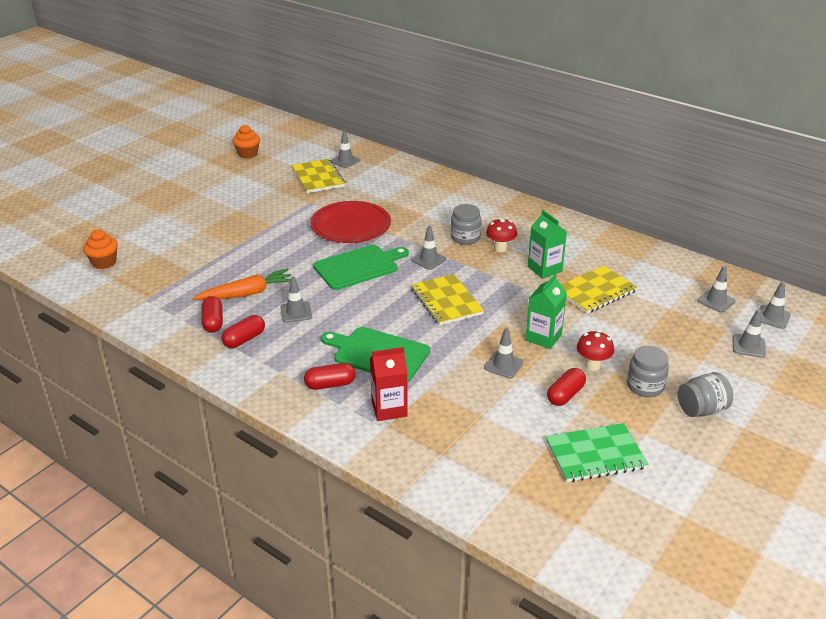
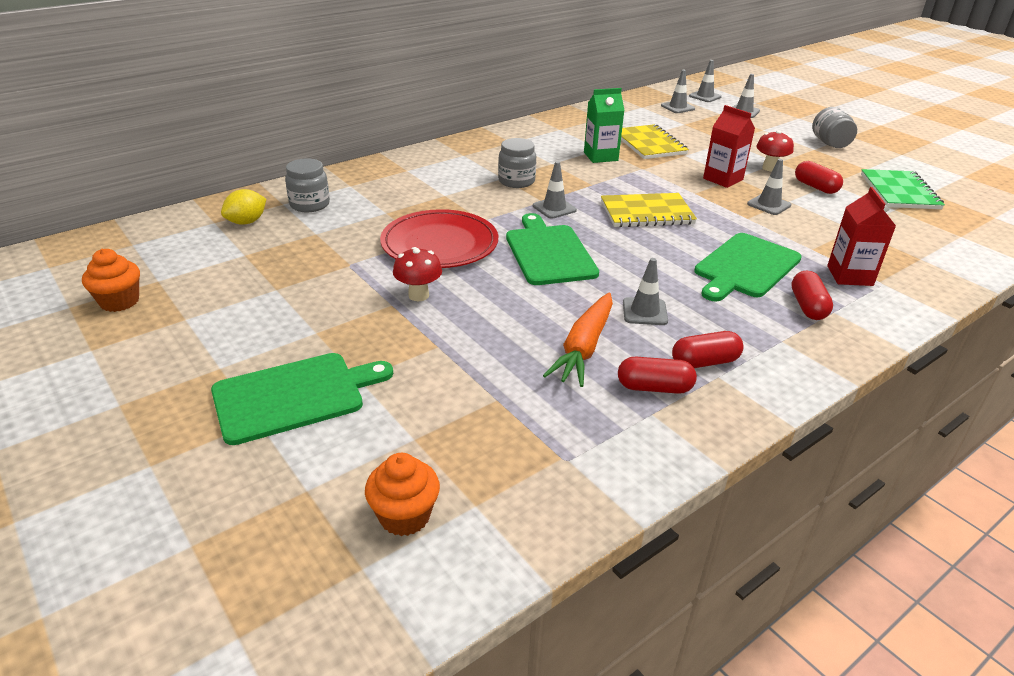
camera: 75 degrees left, 0 degrees up
(182, 217) = (295, 396): none -> green cutting board
(244, 339) = (704, 362): red capsule -> red capsule turned 75 degrees counterclockwise
(247, 293) = (584, 348): orange carrot -> orange carrot turned 150 degrees counterclockwise
(318, 177) = (277, 249): yellow notebook -> none
(345, 161) = (247, 222): grey traffic cone -> yellow lemon
(500, 248) = (550, 168): red mushroom -> red mushroom (418, 295)
(543, 337) = (723, 179): green carton -> red carton
(645, 386) = (800, 155): grey jar -> grey jar (310, 204)

